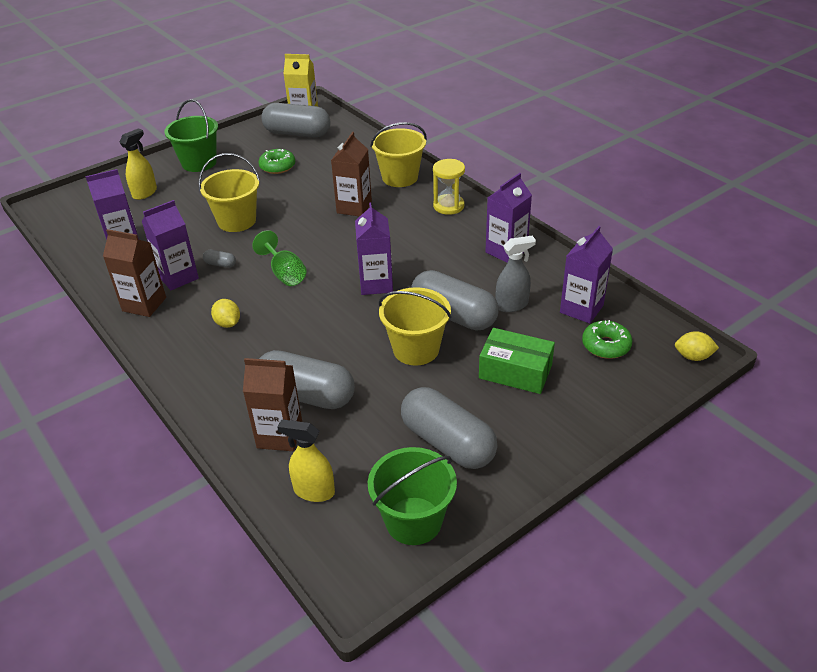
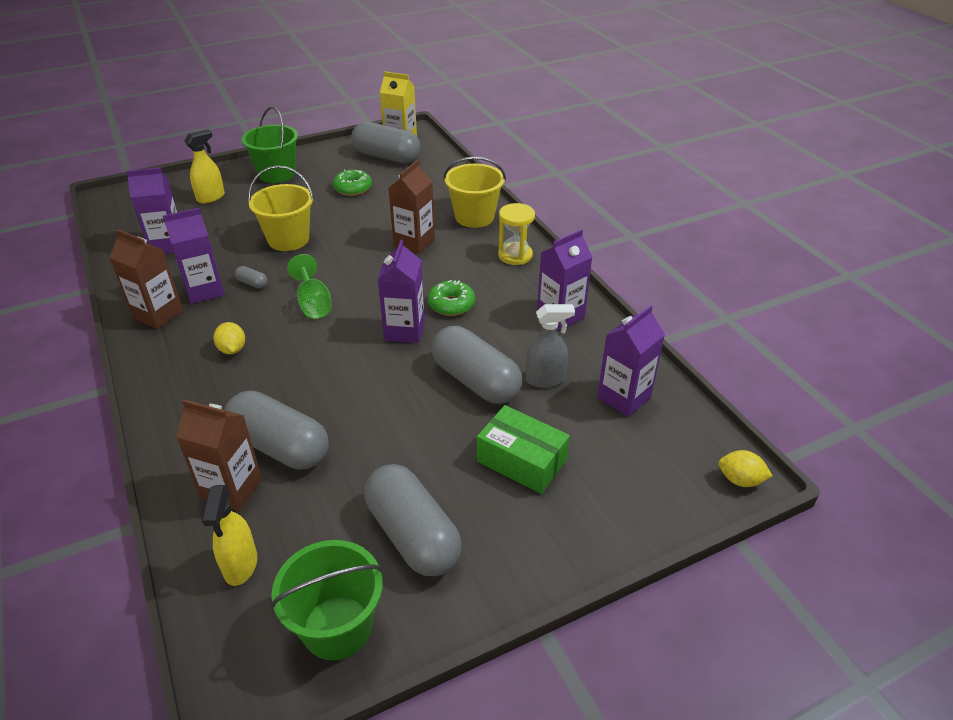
camera: 10 degrees right, 0 degrees up
(314, 491) = (240, 565): yellow spray bottle -> yellow spray bottle turned 120 degrees counterclockwise
(416, 349) = (419, 413): yellow bucket -> none
(606, 345) = (638, 447): green donut -> green donut (451, 304)

